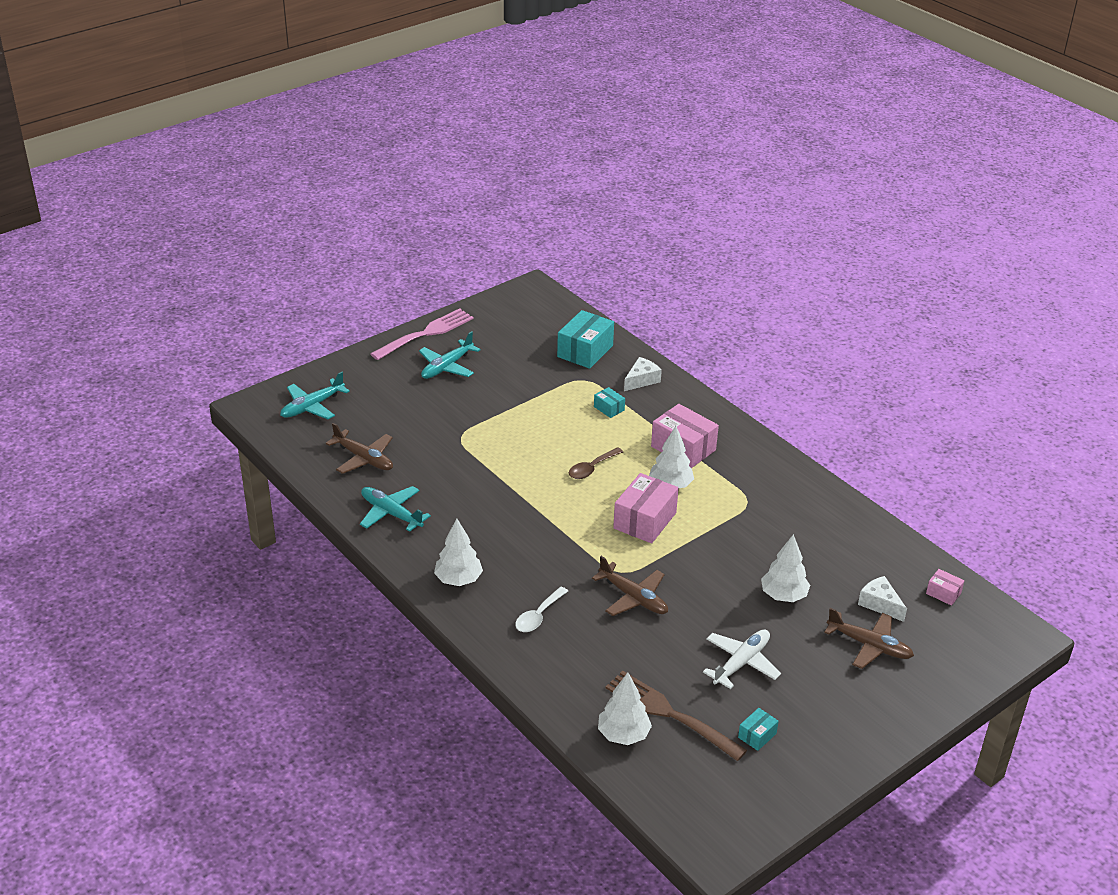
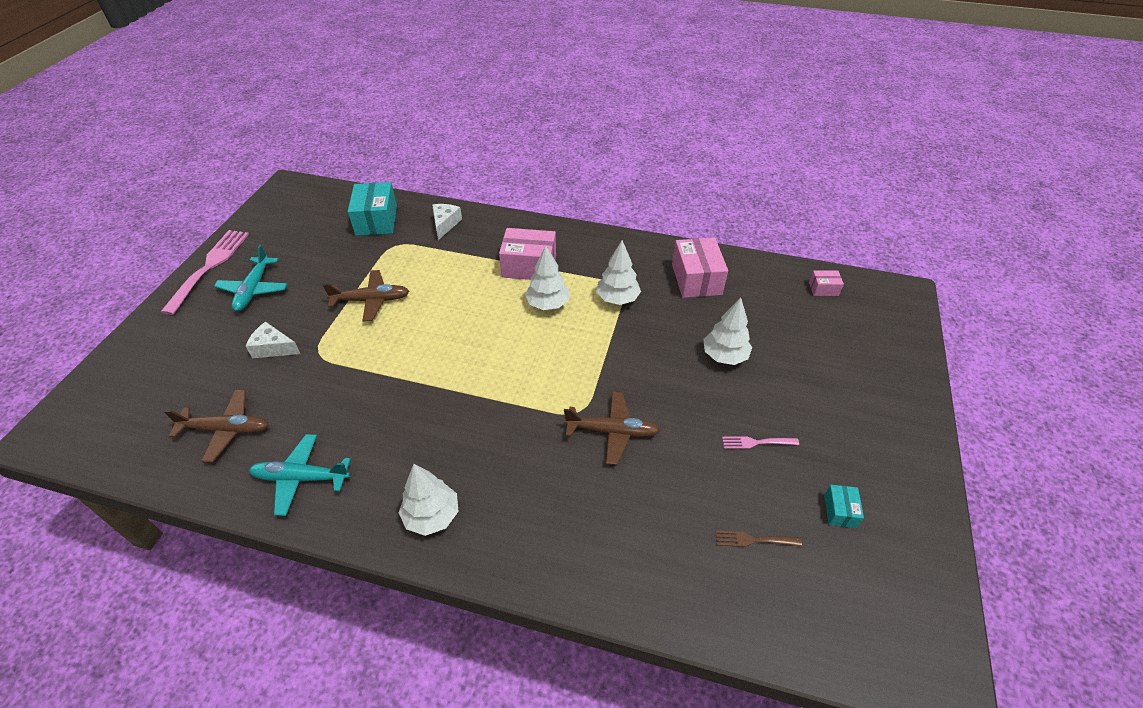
camera: 35 degrees left, 10 degrees up
(312, 406) = (125, 399): turquoise plane -> none
(538, 616) = (545, 508): white spoon -> none
(592, 468) = (468, 322): brown spoon -> none
(609, 408) = (438, 260): turquoise box -> none
(623, 734) = (738, 596): white tree -> white tree (617, 299)
(644, 520) = (555, 348): pink box -> pink box (696, 279)
(670, 714) = (753, 540): brown fork -> brown fork, size x0.47
(741, 663) = (756, 442): white plane -> pink fork
(869, 645) = (825, 363): brown plane -> brown plane (371, 300)
(880, 604) = (794, 322): white cheese -> white cheese (273, 348)

